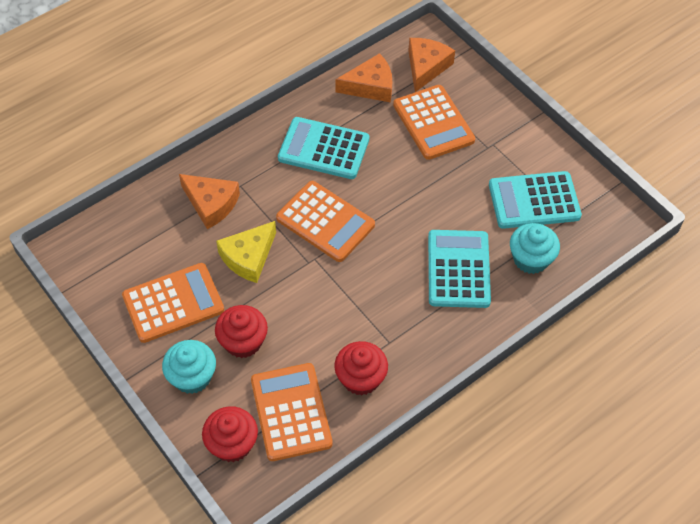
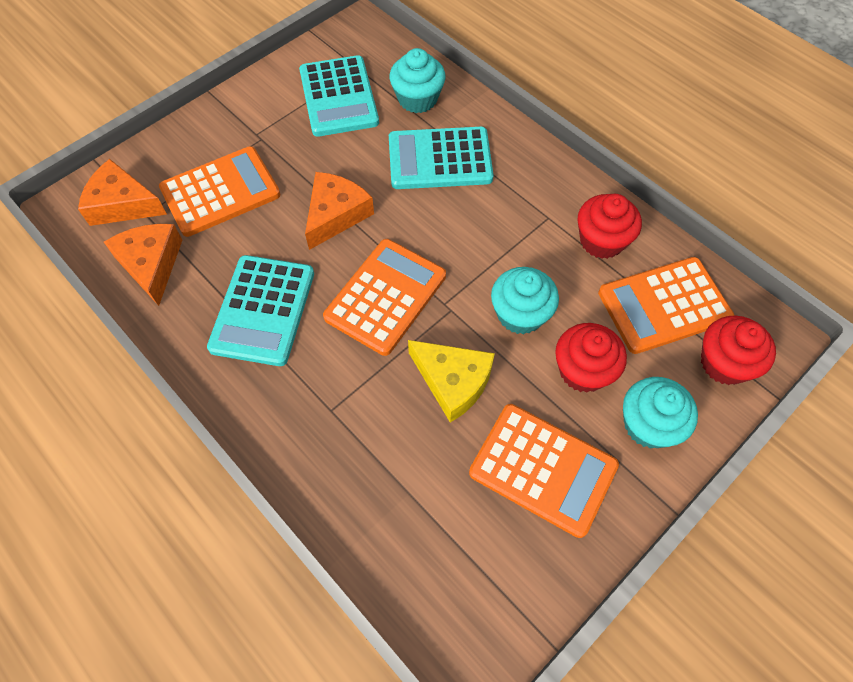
camera: 95 degrees left, 5 degrees up
(173, 303) = (543, 469): orange calculator -> orange calculator turned 150 degrees clockwise
(211, 204) = (367, 445): orange cheese -> orange cheese (336, 214)
(298, 307) = (520, 314): none -> turquoise cupcake

